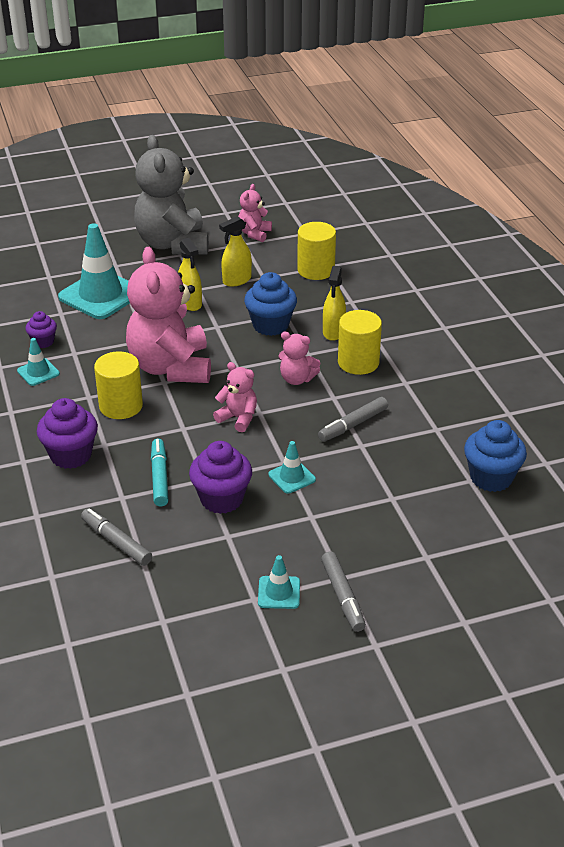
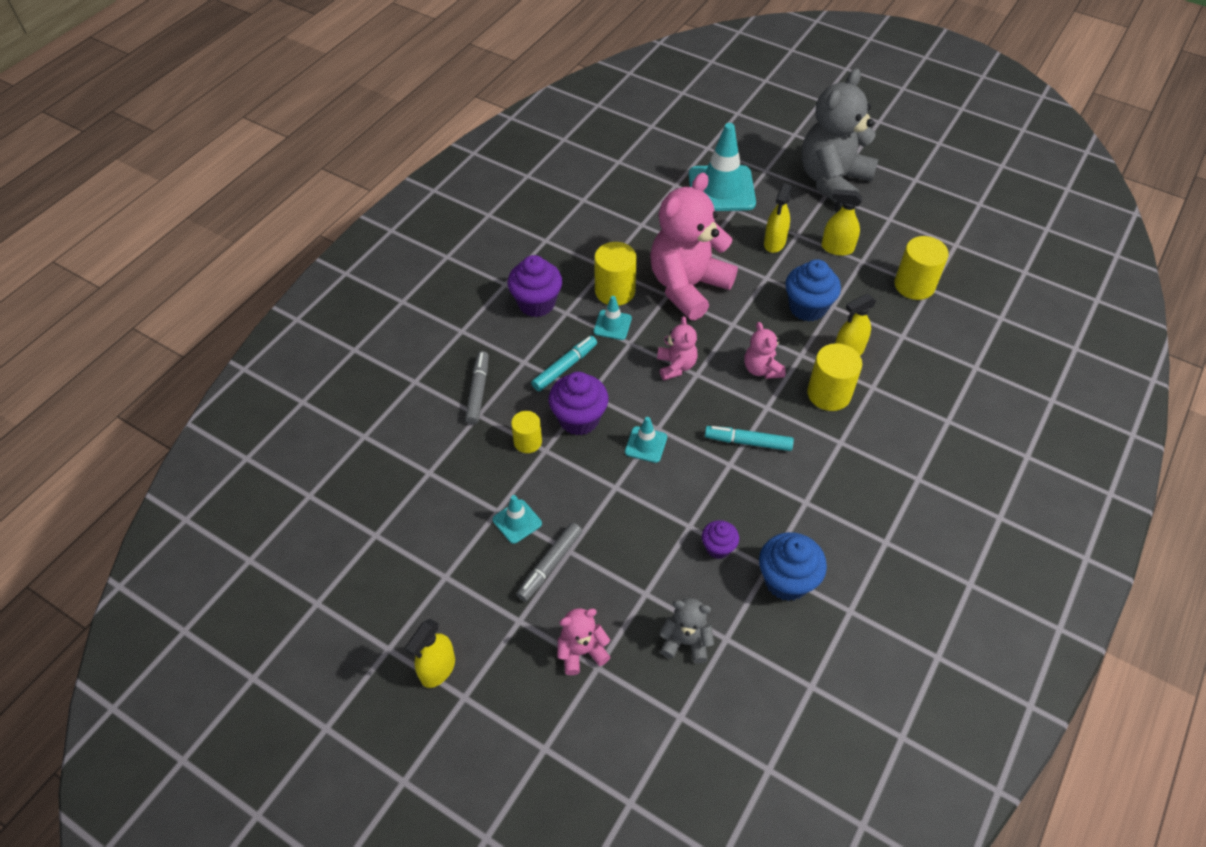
camera: 50 degrees right, 15 degrees up
(38, 372) = (600, 222): turquoise traffic cone -> turquoise traffic cone (612, 325)
(43, 342) = (634, 200): purple cupcake -> purple cupcake (718, 547)
(207, 541) = (527, 442): none -> yellow cylinder
(254, 234) = (911, 215): pink teddy bear -> pink teddy bear (581, 651)
(353, 425) = (748, 442): grey marker -> turquoise marker
(370, 724) = (438, 669): none -> yellow spray bottle
(490, 559) = (685, 641): none -> grey teddy bear

